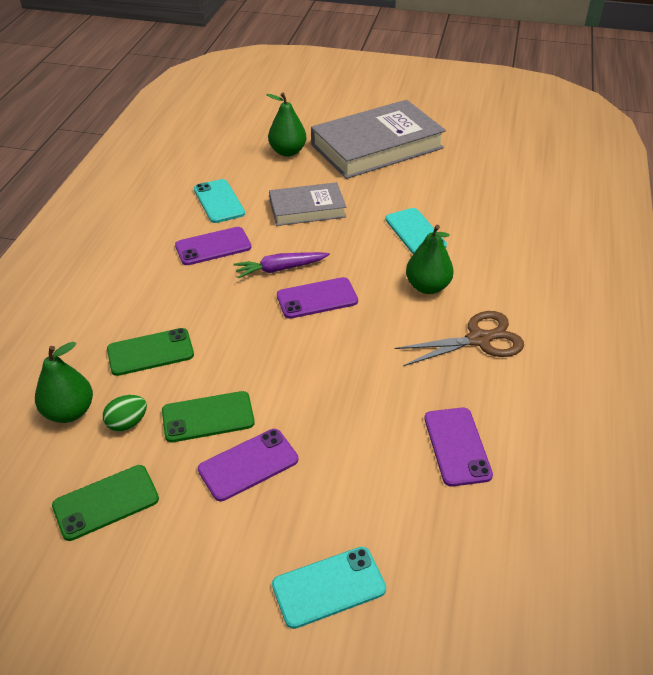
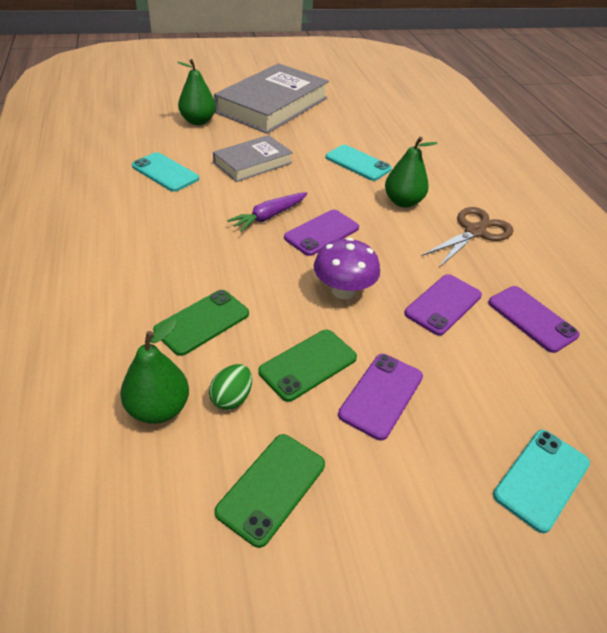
camera: 30 degrees left, 0 degrees up
(213, 246) = (190, 211): purple phone -> purple phone (443, 304)
(291, 361) = (343, 291): none -> purple mushroom

